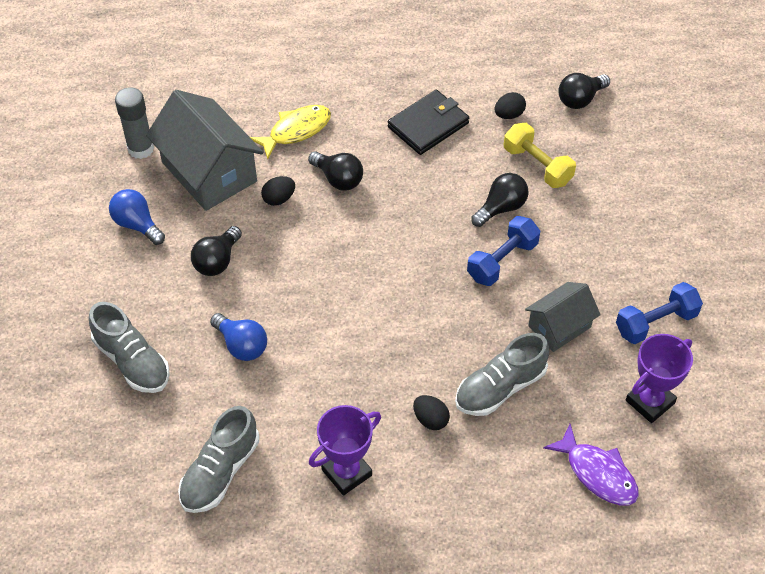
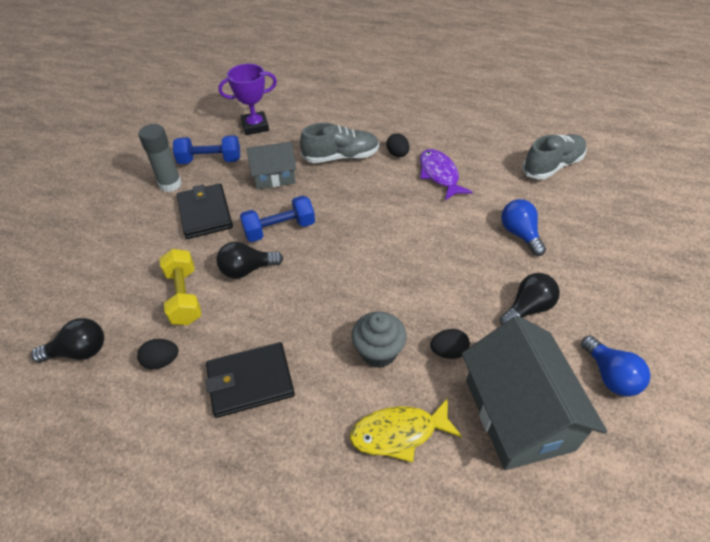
camera: 155 degrees left, 5 degrees down
(132, 361) = (616, 250): grey shoe -> none
(141, 149) = (603, 484): grey glue stick -> grey glue stick (170, 184)
(338, 179) = (378, 352): black light bulb -> grey cupcake
(346, 472) = (466, 145): purple trophy -> none
(595, 251) = (205, 213): none -> black wallet
(597, 473) = (315, 107): purple fish -> purple fish (439, 175)

